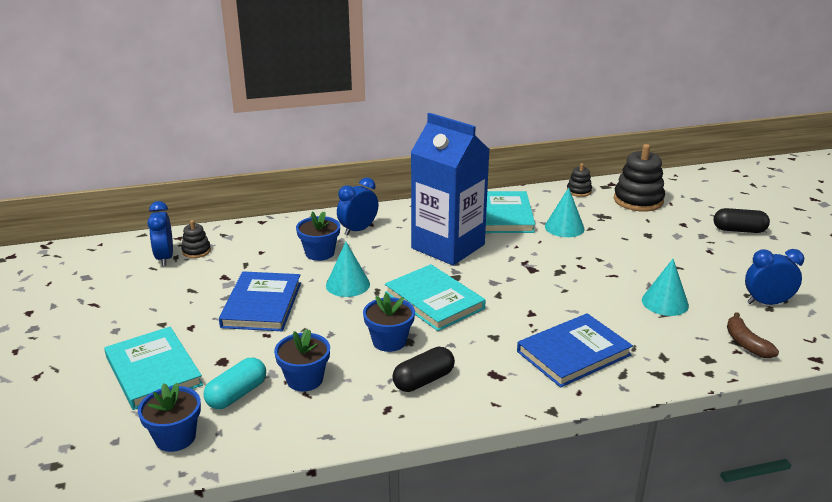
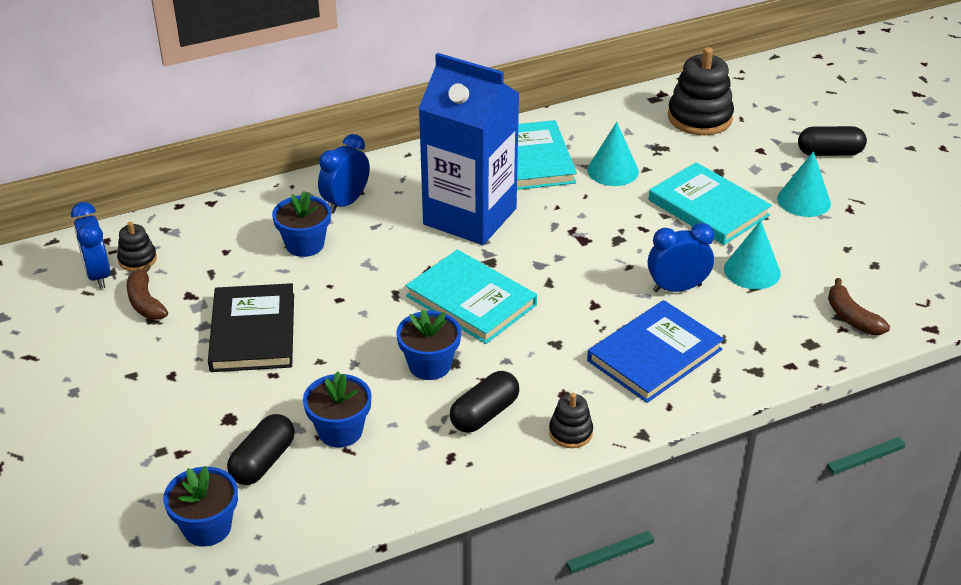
camera: 10 degrees left, 10 degrees up
(153, 371) = (146, 443): turquoise book -> turquoise book (708, 208)
(191, 278) = (145, 302): none -> brown banana
(237, 394) = (263, 461): turquoise capsule -> black capsule
(262, 305) = (253, 332): blue book -> black book
(348, 284) = (355, 289): turquoise cone -> turquoise cone (803, 200)
(579, 191) = (621, 110): black stacking toy -> black stacking toy (570, 432)
(767, 303) = (871, 258): blue clock -> blue clock (677, 288)

